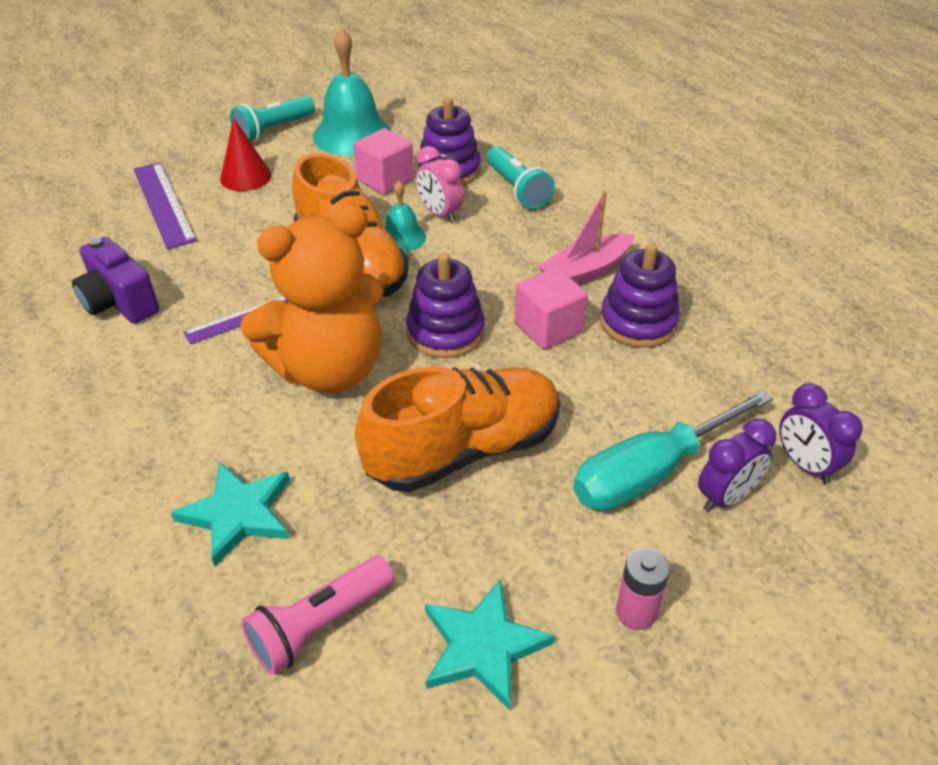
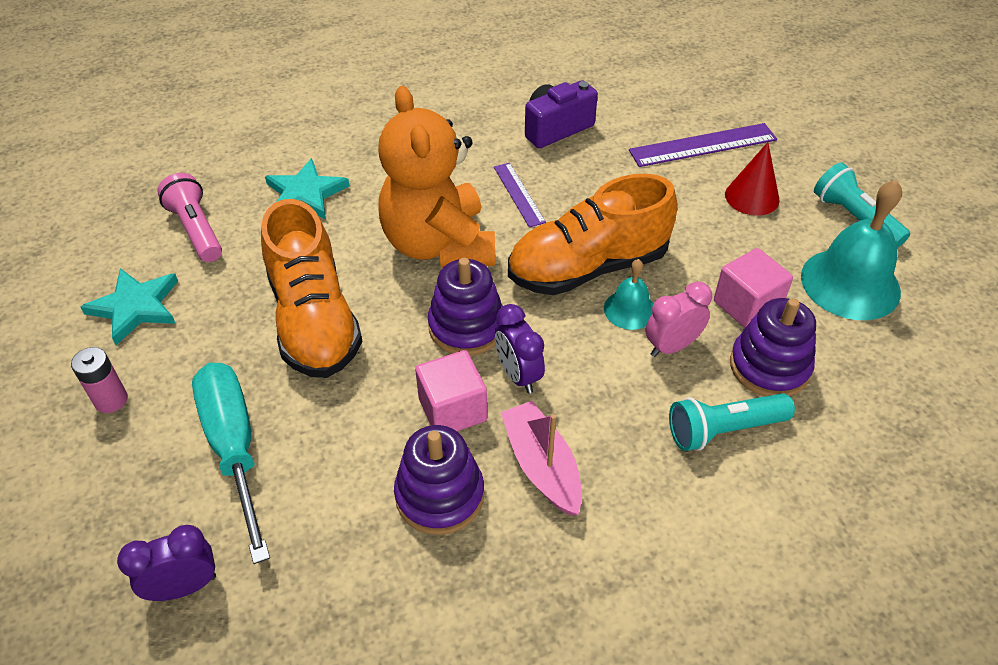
camera: 100 degrees right, 5 degrees up
(725, 497) = (181, 499): purple clock -> purple clock (518, 375)

